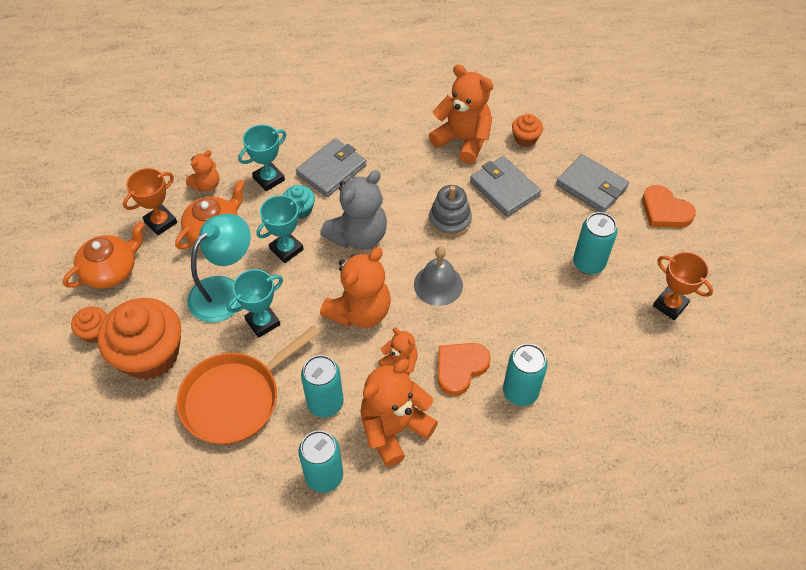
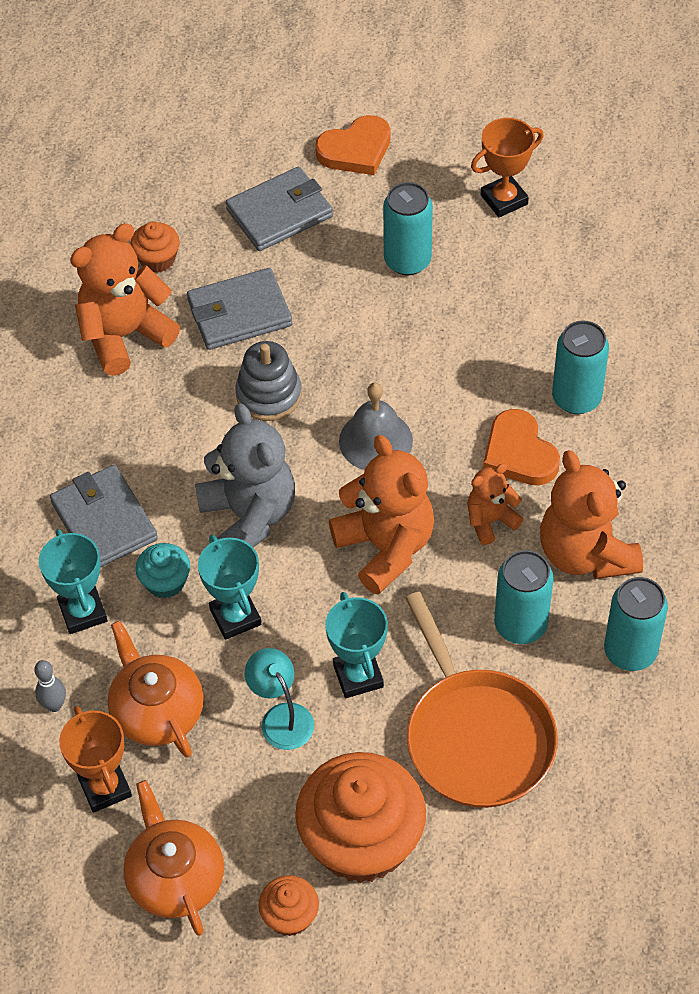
camera: 70 degrees left, 0 degrees up
(206, 185) = (54, 705): orange teddy bear -> grey bowling pin
(224, 291) = (281, 717): turquoise lamp -> turquoise lamp, size x0.59

